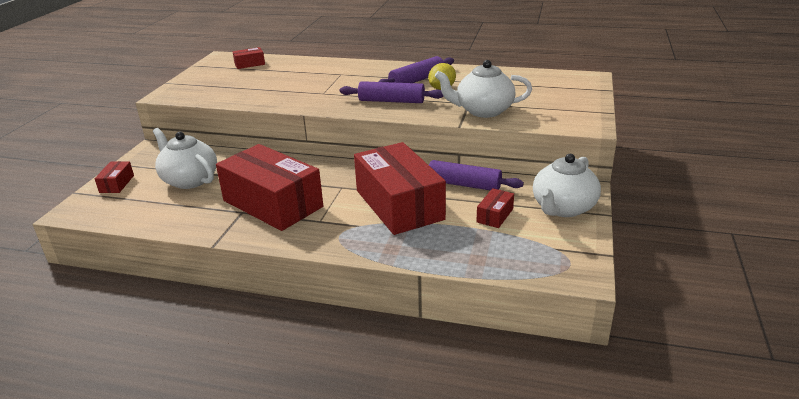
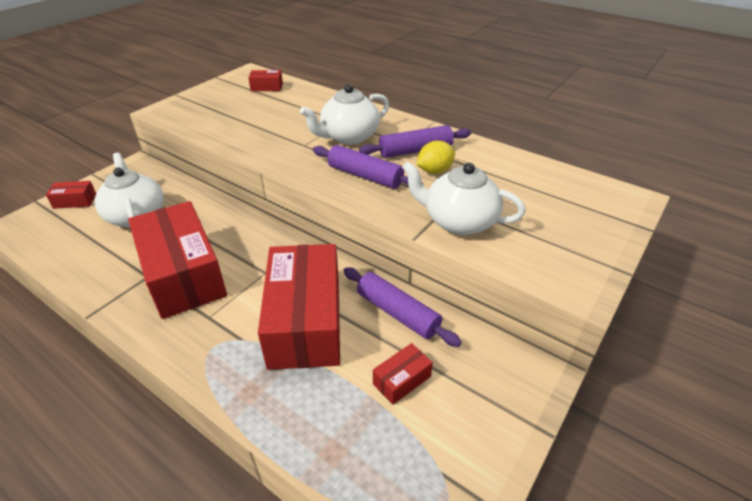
camera: 20 degrees right, 10 degrees up
(117, 184) = (75, 201): red box -> red box turned 60 degrees clockwise
(563, 208) = (495, 399): white teapot -> white teapot (348, 137)

